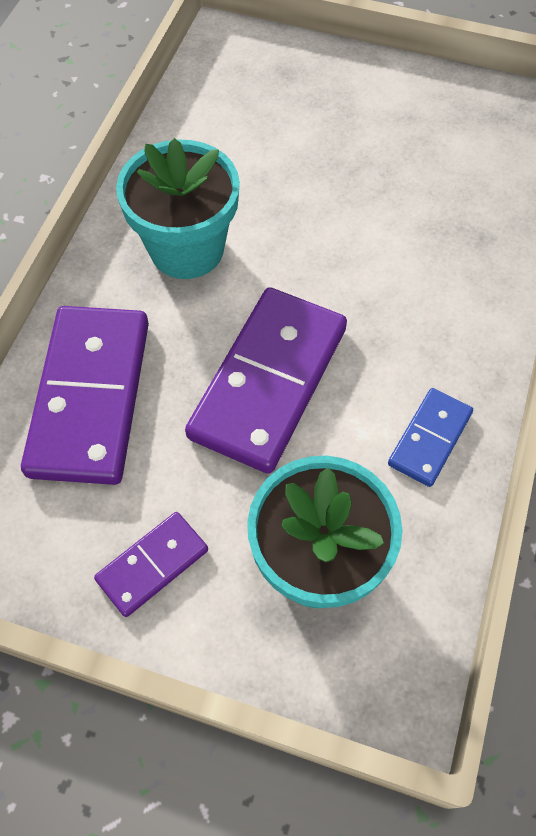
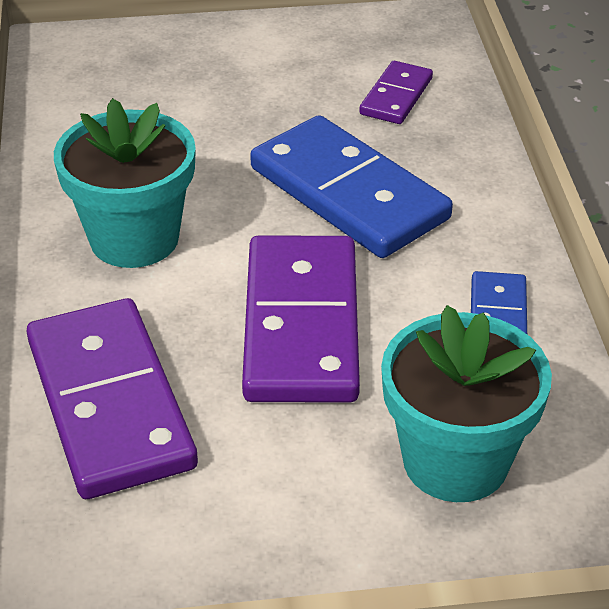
camera: 25 degrees left, 20 degrees down
(152, 565) = (280, 527): purple domino -> purple domino (396, 96)
(376, 266) = (349, 193): none -> blue domino

